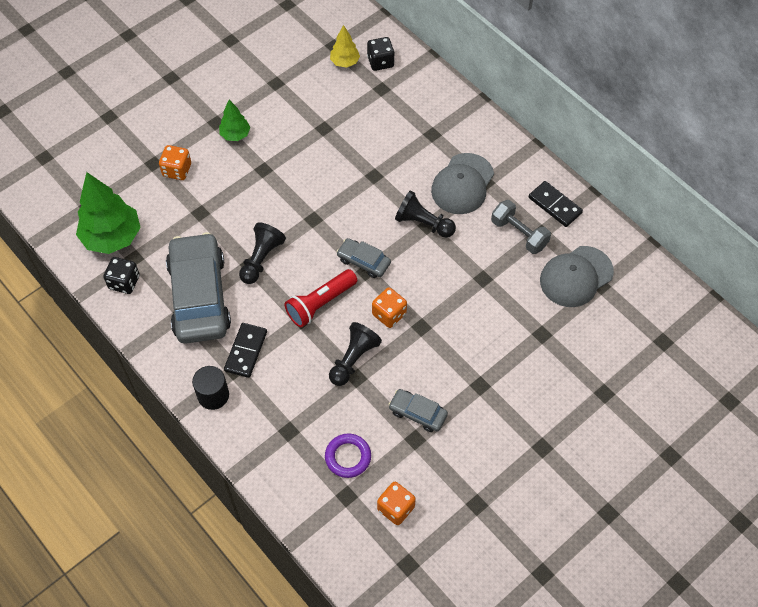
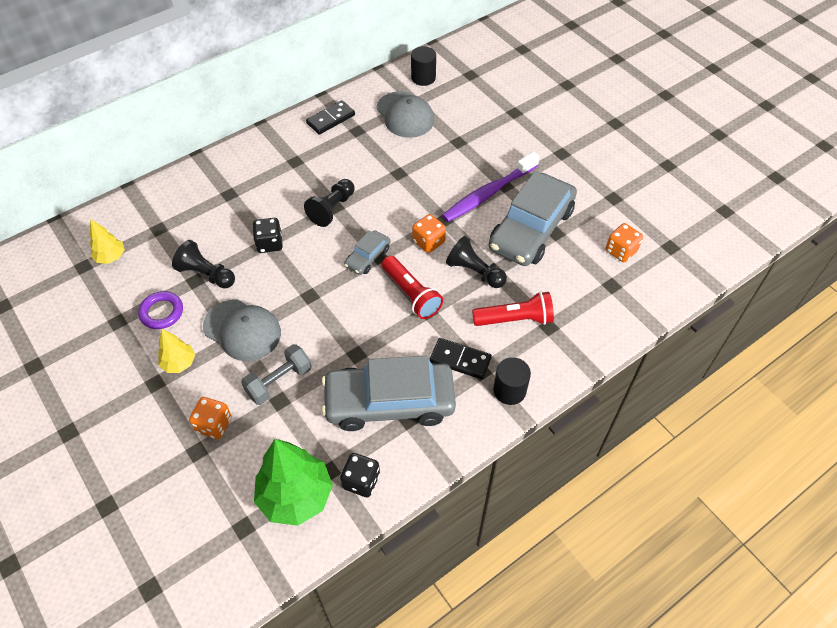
camera: 85 degrees left, 5 degrees down
(235, 135) = (179, 363): green tree -> yellow tree
(261, 259) = (351, 343): black pawn -> black pawn (206, 274)
(296, 399) = (515, 319): none -> red flashlight
(348, 457) = (574, 282): purple ring -> purple ring (161, 312)
(380, 62) = (122, 227): black dice -> black dice (269, 243)
(417, 413) = (531, 229): grey car -> grey car, size x2.16
(462, 184) = (293, 177): grey cap -> grey cap (242, 330)
(465, 369) = (489, 193): none -> purple toothbrush
(519, 234) = (356, 145): grey dumbbell -> grey dumbbell (279, 381)
(645, 290) = (423, 78): none -> black cylinder

